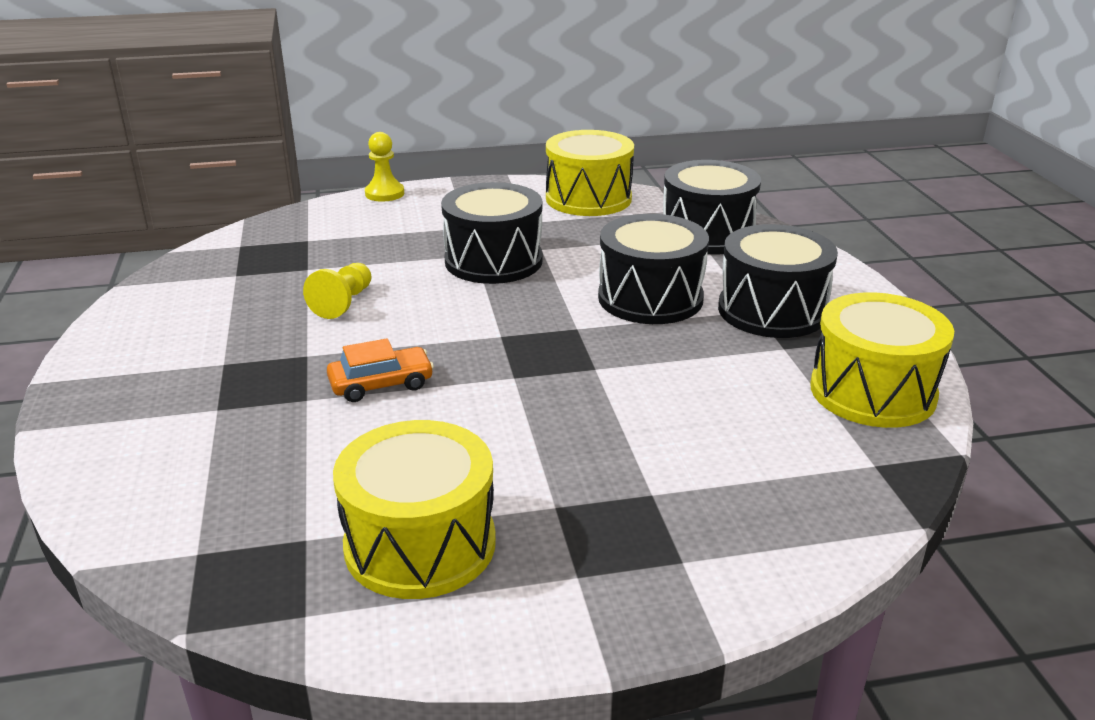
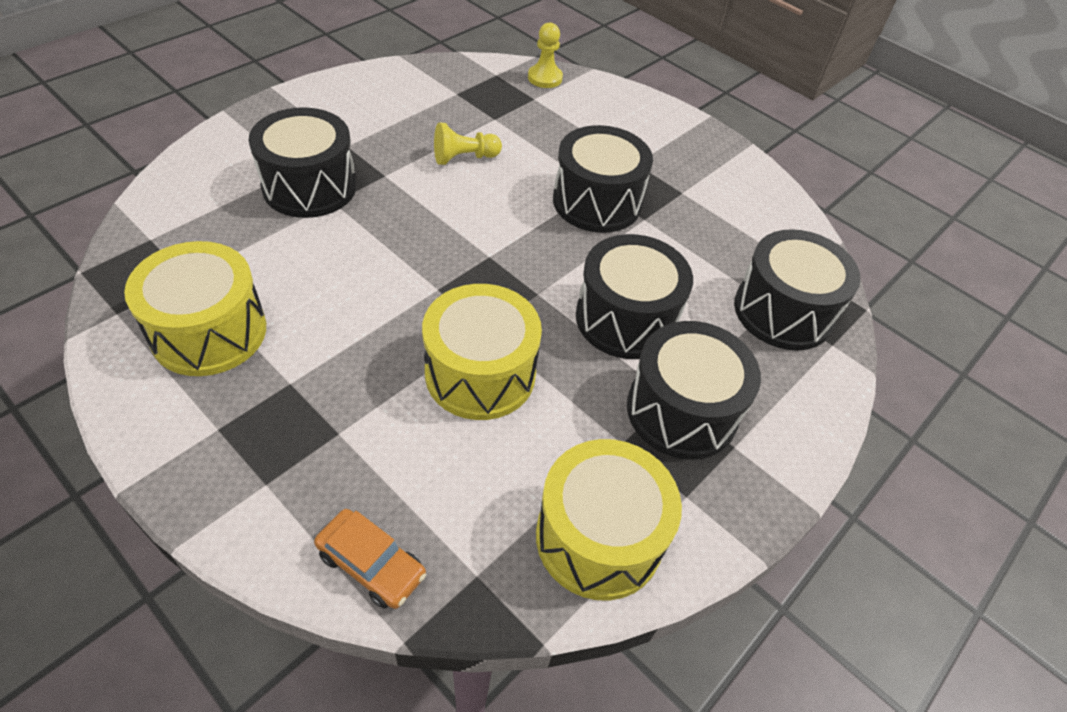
camera: 50 degrees right, 20 degrees up
(260, 407) = (309, 187): none -> black drum
(381, 384) = (376, 226): orange car -> orange car (371, 564)
(384, 193) = (642, 98): yellow pawn -> yellow pawn (545, 78)
(588, 198) = (764, 208): yellow drum -> yellow drum (480, 373)

